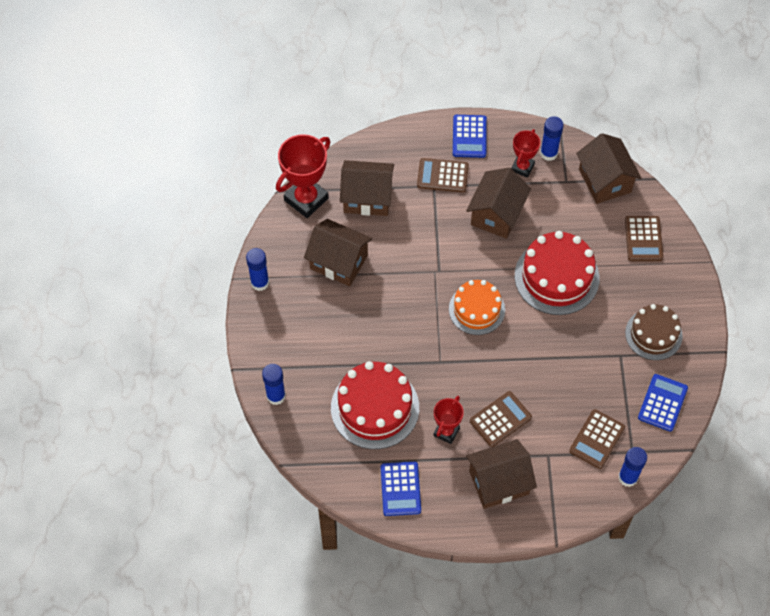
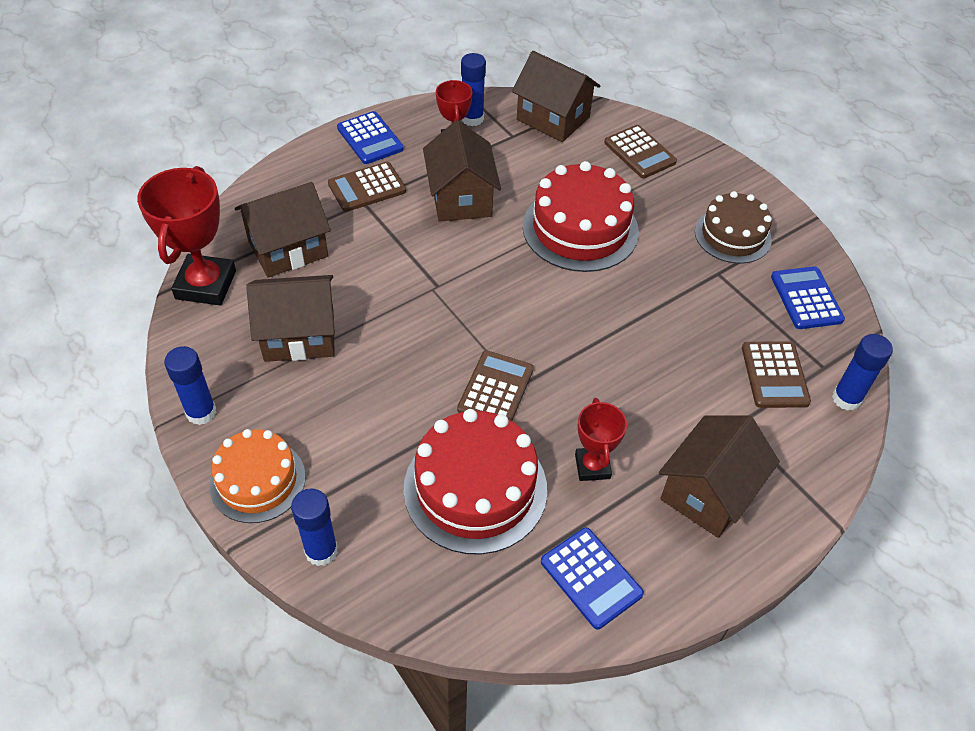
camera: 35 degrees left, 10 degrees down
(476, 309) = (516, 305): orange cake -> orange cake (257, 480)
(500, 419) = (646, 414): brown calculator -> brown calculator (496, 389)

